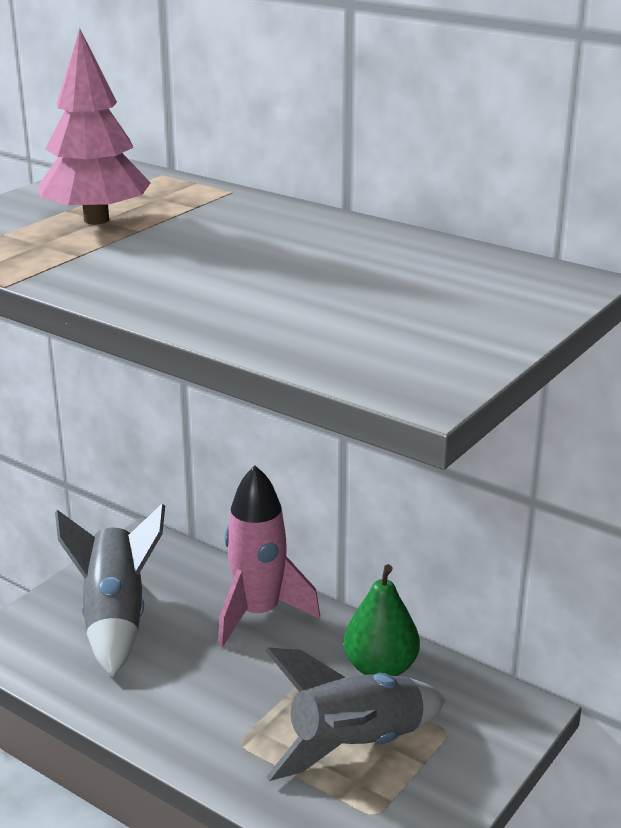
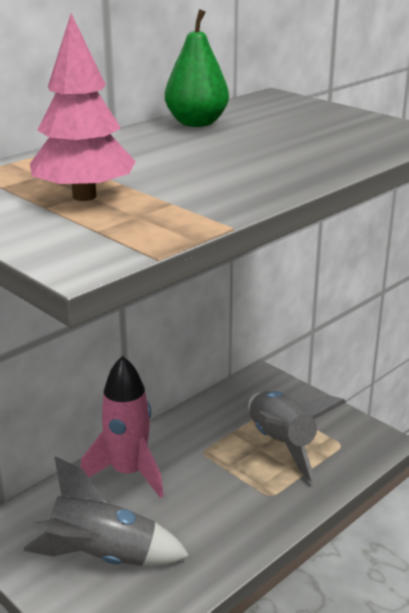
camera: 80 degrees left, 0 degrees up
(380, 668) = (209, 424): green pear -> green pear (196, 123)

